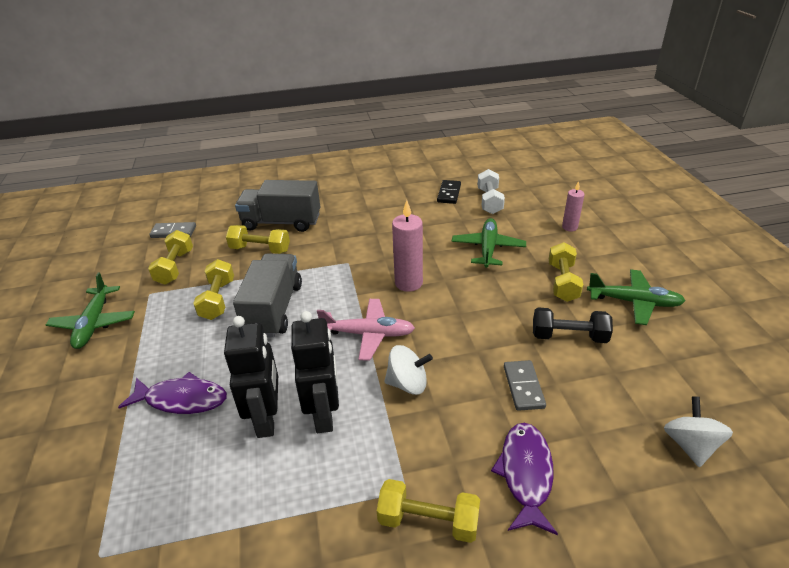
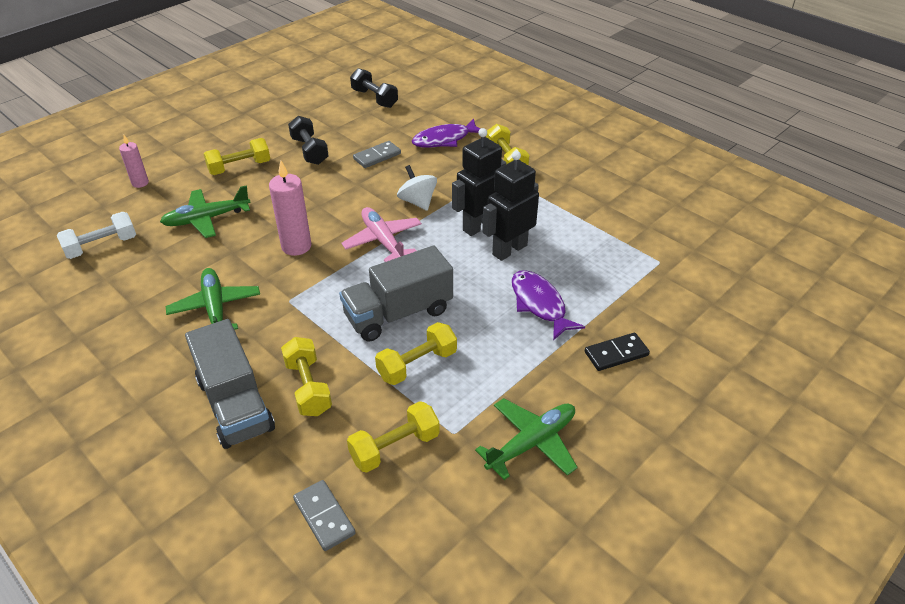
camera: 125 degrees left, 5 degrees up
(449, 193) = (92, 283): black domino -> black domino (616, 353)
(634, 302) = (246, 133): green plane -> green plane (215, 308)
(690, 445) = (374, 98): white spinning top -> black dumbbell

